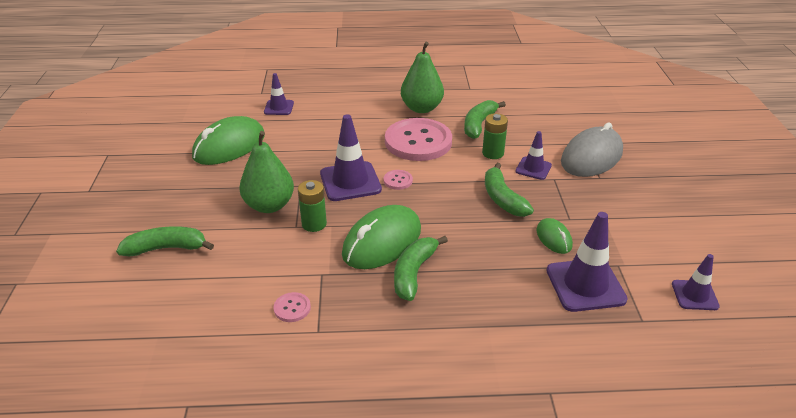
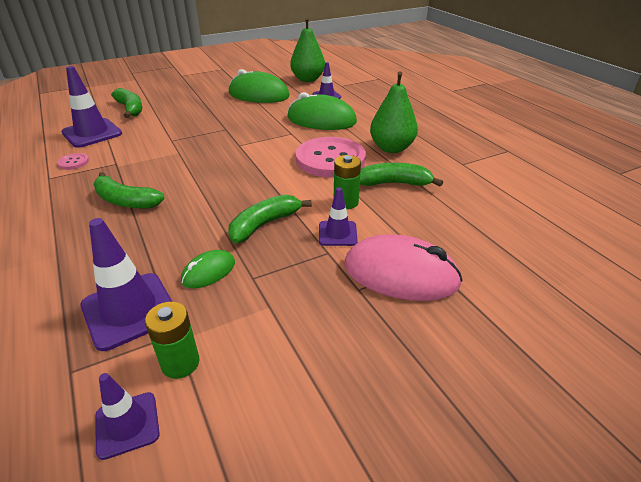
camera: 65 degrees right, 0 degrees up
(269, 205) = (192, 125): green pear -> green pear (307, 79)
(314, 224) = (177, 145): green battery -> green battery (180, 363)
(350, 181) = (243, 145): purple traffic cone -> purple traffic cone (92, 133)
(382, 242) = (164, 177): green mouse -> green mouse (321, 120)
(398, 180) = (258, 164): pink button -> none
(414, 273) = (126, 201): green banana -> green banana turned 150 degrees counterclockwise
(591, 157) = (400, 274): grey mouse -> pink mouse

